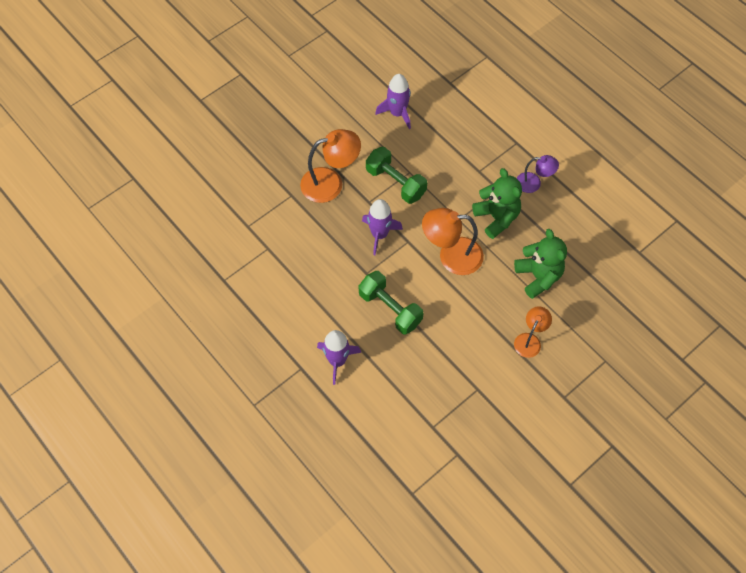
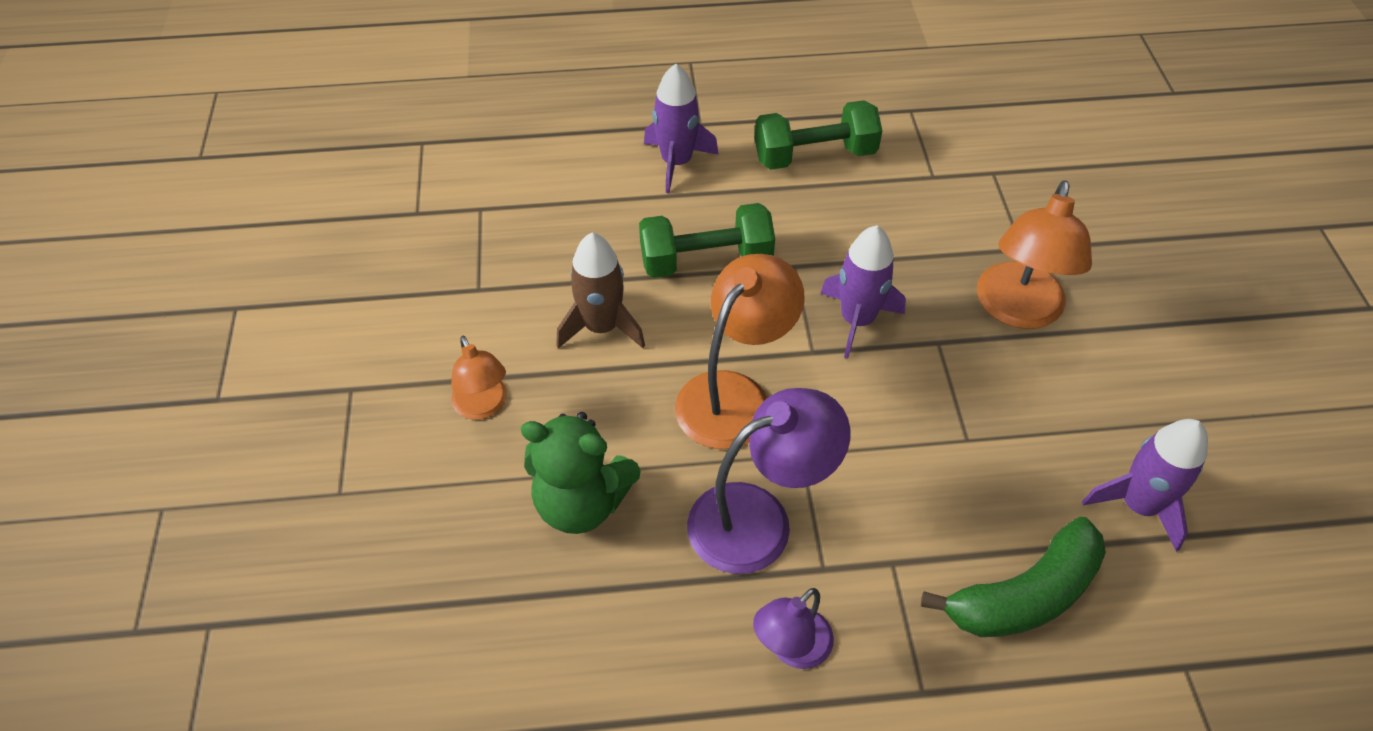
camera: 125 degrees right, 10 degrees down
(395, 183) = (955, 403): green dumbbell -> green dumbbell (814, 155)
(458, 325) = (601, 327): none -> brown rocket
(460, 131) = (1024, 595): none -> green banana
(496, 218) = (759, 519): green teddy bear -> purple lamp

